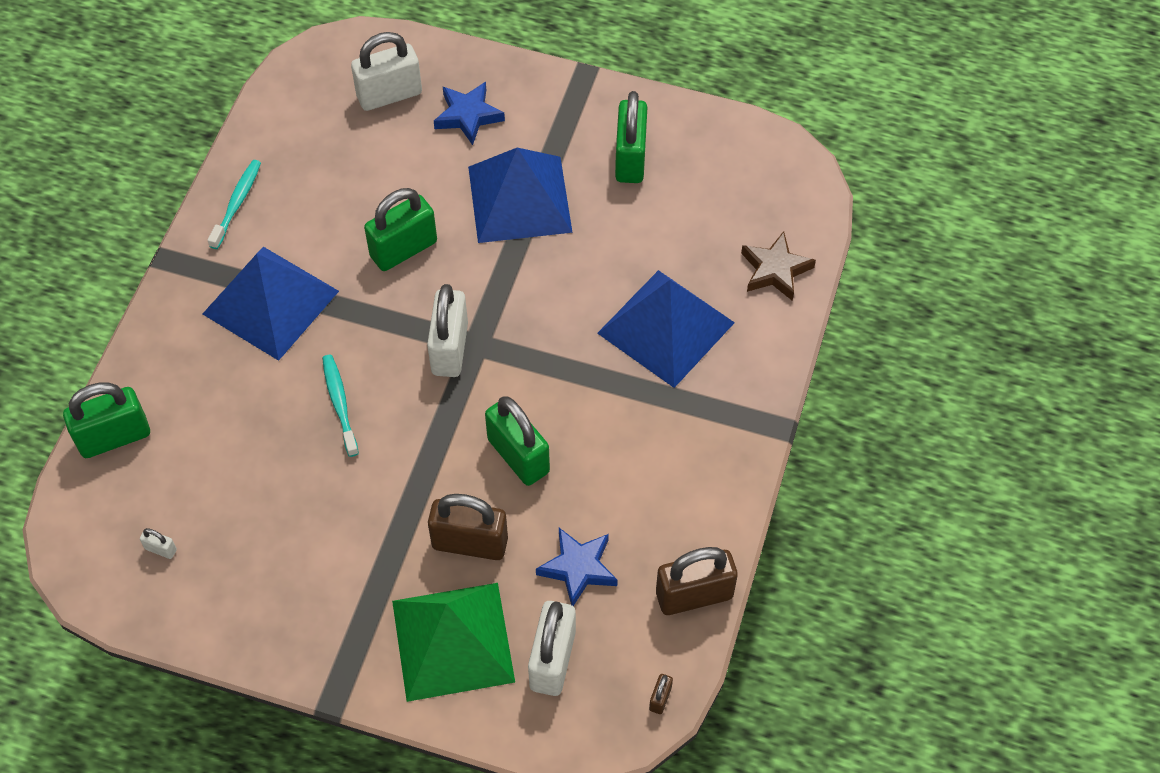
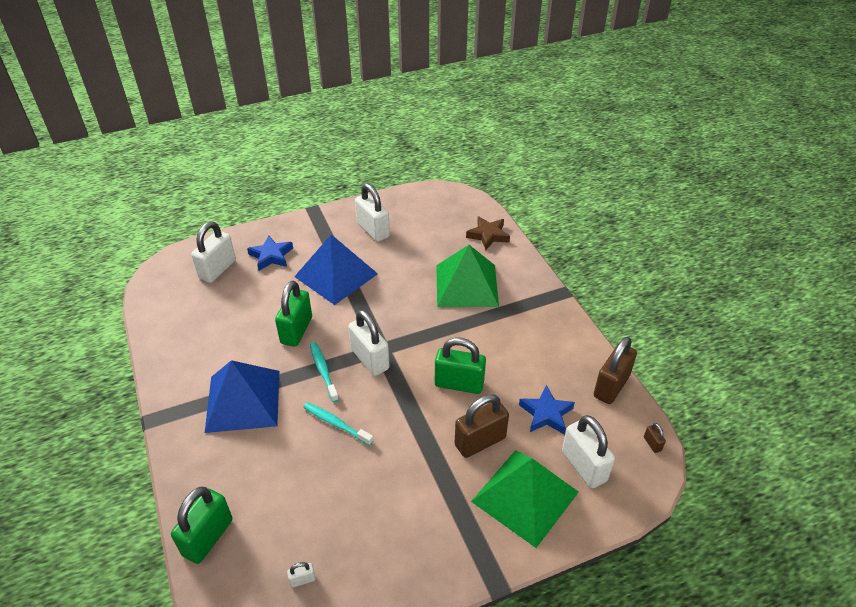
camera: 40 degrees left, 15 degrees down
(236, 204) = (173, 366): turquoise toothbrush -> turquoise toothbrush (323, 371)
(630, 158) = (373, 230): green padlock -> white padlock
(666, 327) = (466, 285): blue pyramid -> green pyramid

